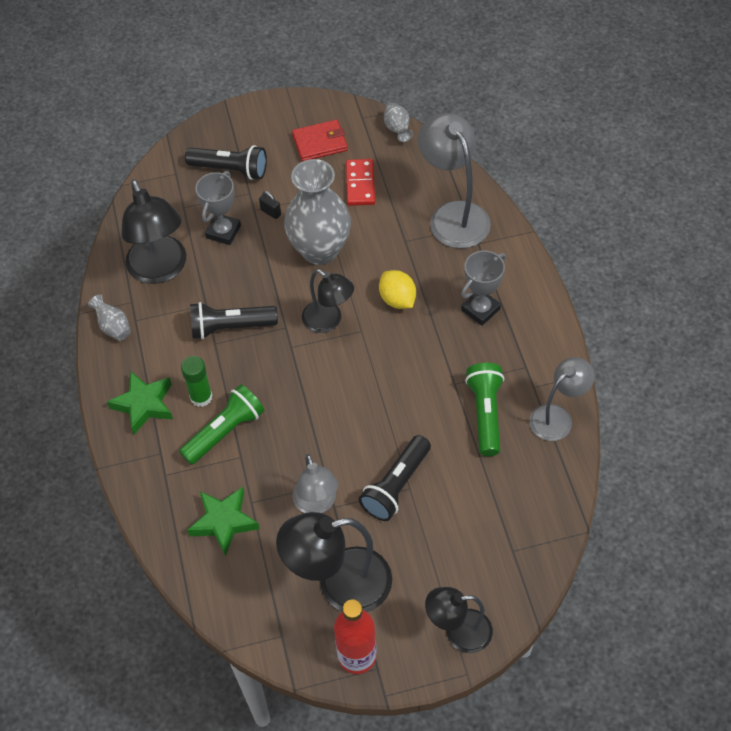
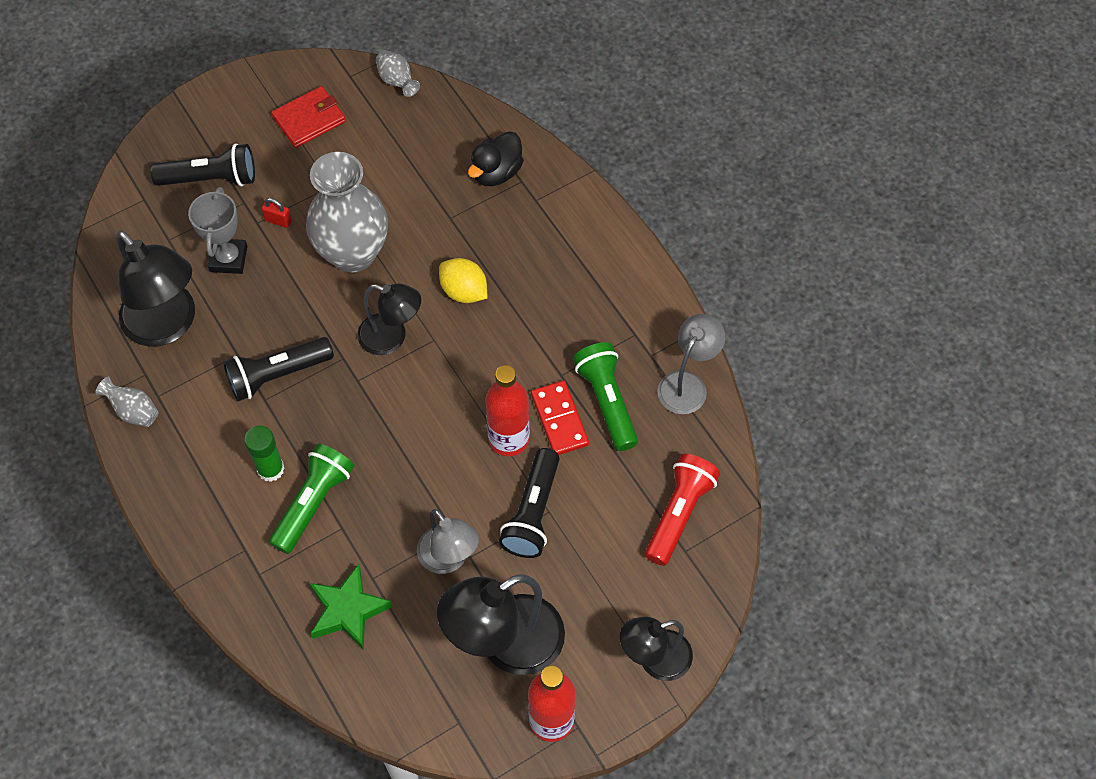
camera: 20 degrees left, 5 degrees up
(144, 405) = (205, 496): green star -> none
(271, 212) = (278, 221): black padlock -> red padlock
(360, 184) = (375, 160): red domino -> red domino (559, 419)
(396, 423) = (509, 439): none -> red bottle
(453, 215) = (496, 172): grey lamp -> black duck
(480, 309) = (563, 279): grey trophy -> none
(517, 519) = (679, 513): none -> red flashlight

